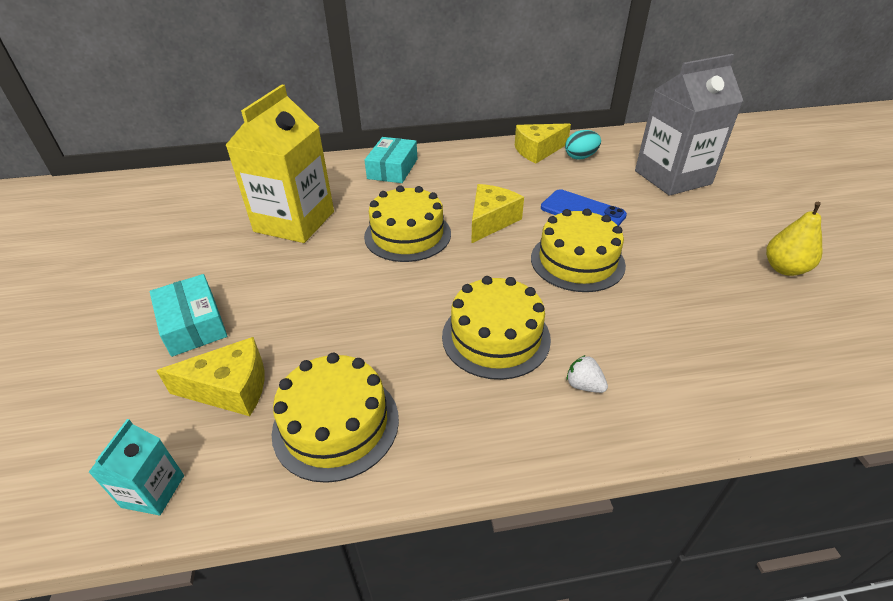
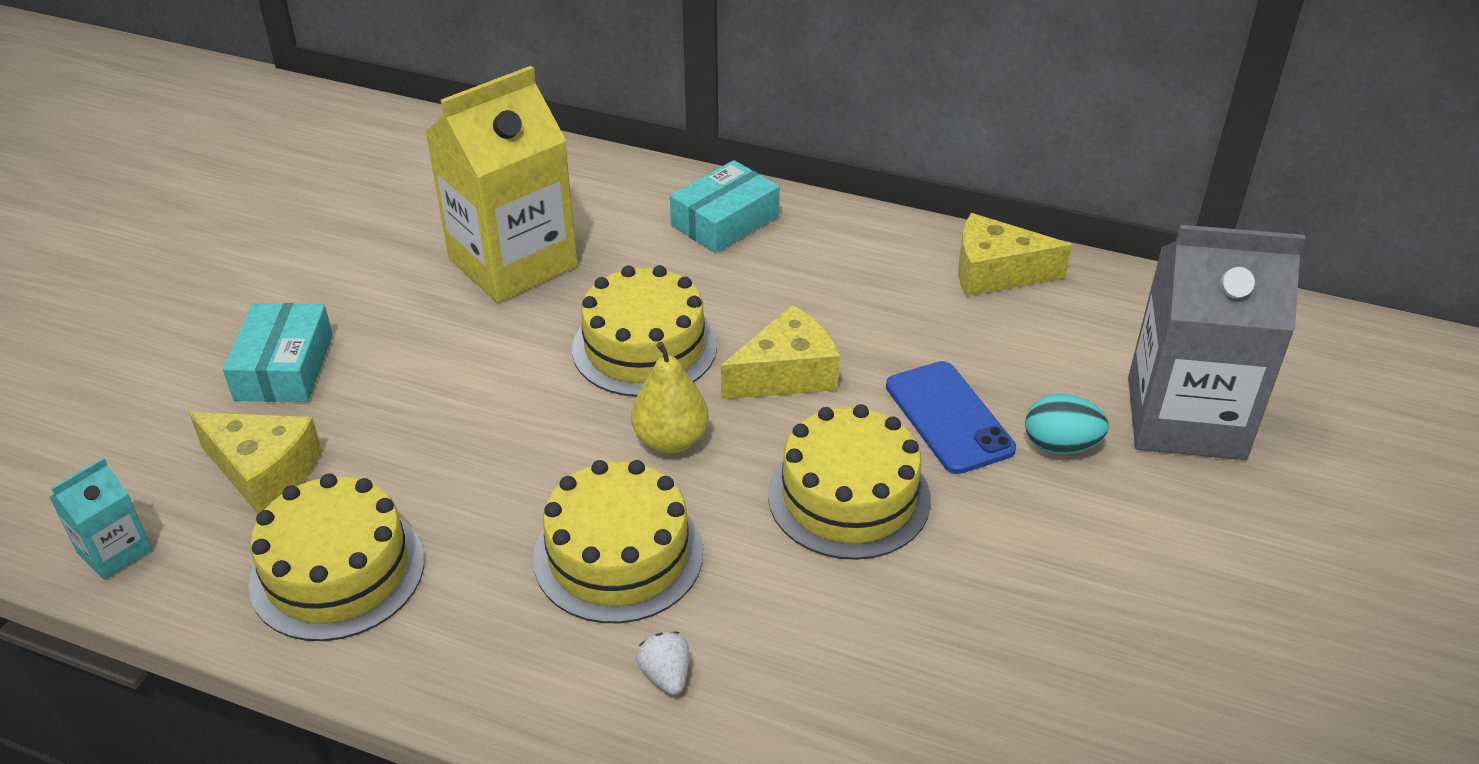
camera: 30 degrees right, 0 degrees up
(580, 157) = (1059, 313): turquoise egg -> turquoise egg (1060, 446)
(784, 269) = (1182, 663): yellow pear -> yellow pear (671, 440)

